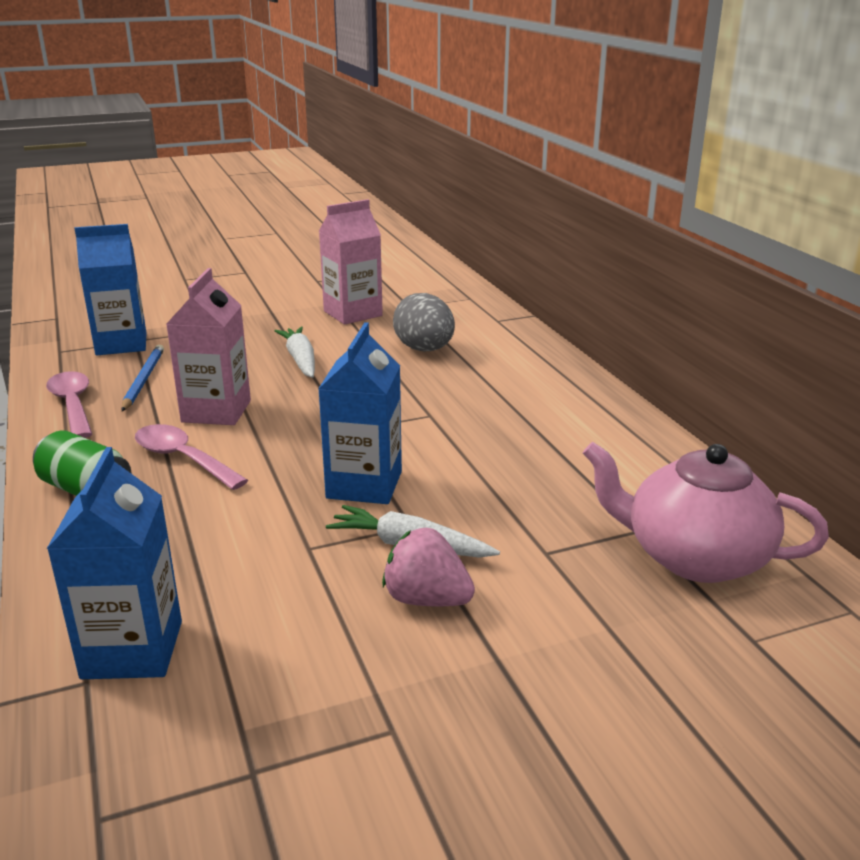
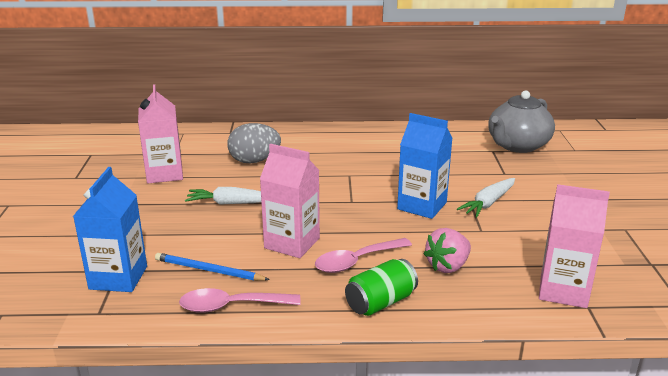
camera: 70 degrees left, 0 degrees up
(132, 649) = (563, 291): blue carton -> pink carton
(426, 599) = (535, 206): pink strawberry -> pink strawberry (448, 266)
(694, 557) = (517, 145): pink teapot -> grey teapot

